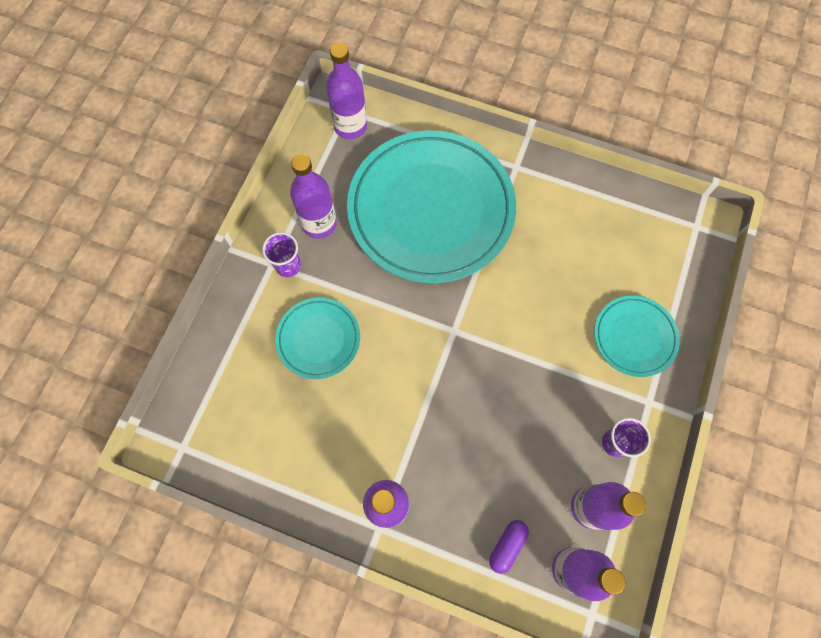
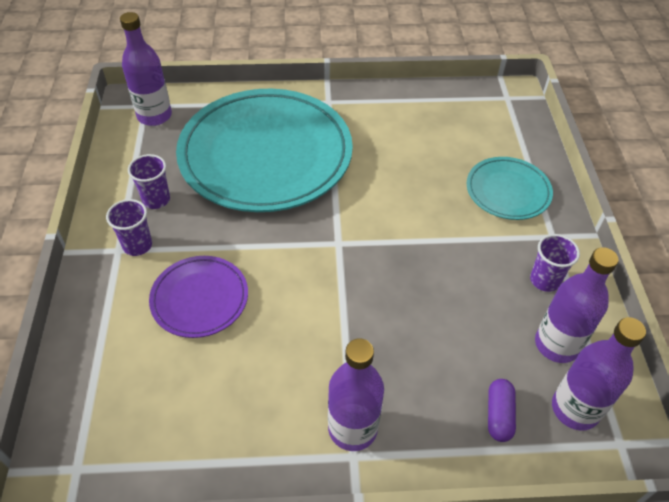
camera: 25 degrees left, 20 degrees down
(318, 339) = (200, 299): turquoise plate -> purple plate
(319, 223) = (156, 200): purple bottle -> purple cup

